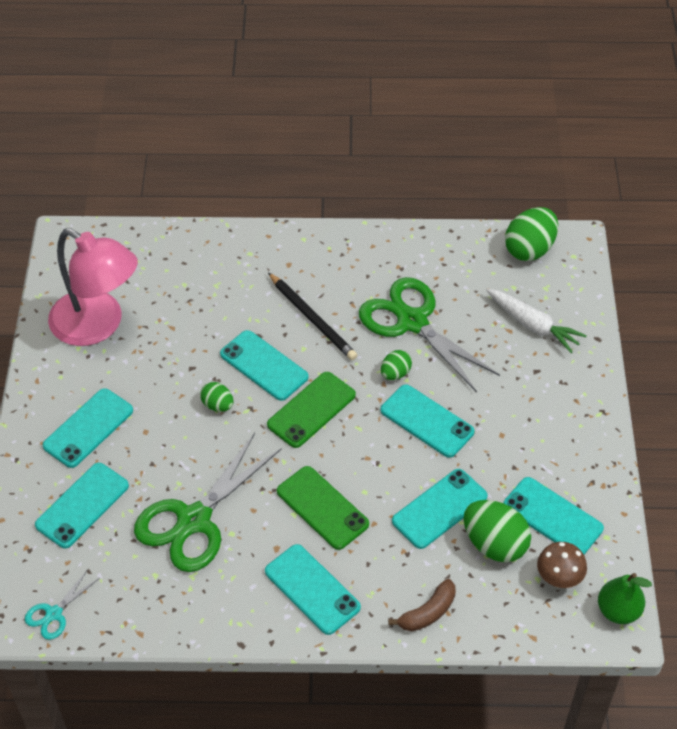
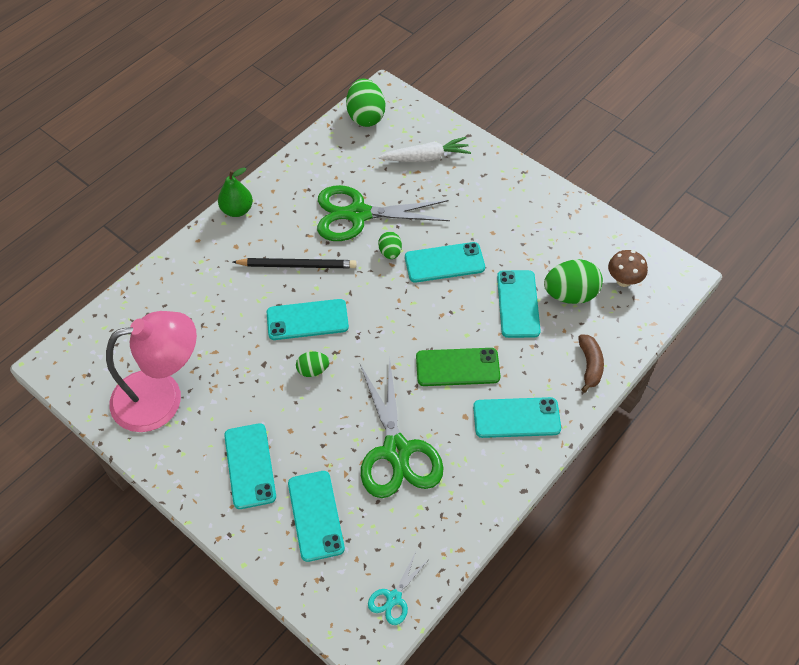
camera: 50 degrees left, 5 degrees up
(54, 614) = (394, 598): turquoise scissors -> turquoise scissors turned 45 degrees clockwise
(311, 410) = (372, 318): green phone -> none
(552, 517) = (577, 251): turquoise phone -> none
(618, 611) = (670, 268): green pear -> green pear (237, 210)

